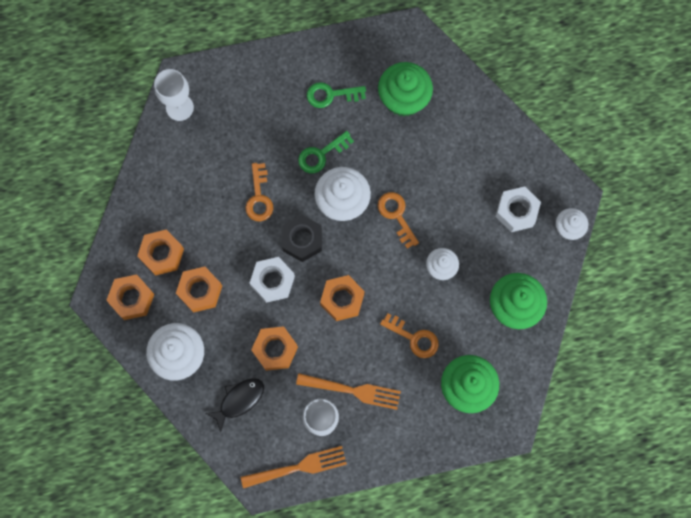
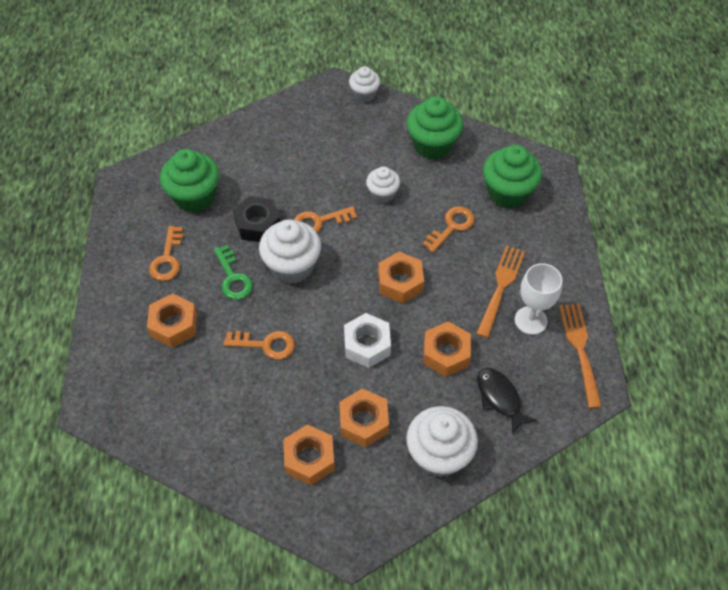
camera: 80 degrees left, 20 degrees down
(132, 298) = (358, 501): orange nut -> orange nut (174, 325)
(179, 107) = (128, 414): white goblet -> none
(302, 240) = (326, 310): black nut -> black nut (258, 225)
(331, 95) = (167, 259): green key -> orange key
(516, 211) = (339, 128): white nut -> none

